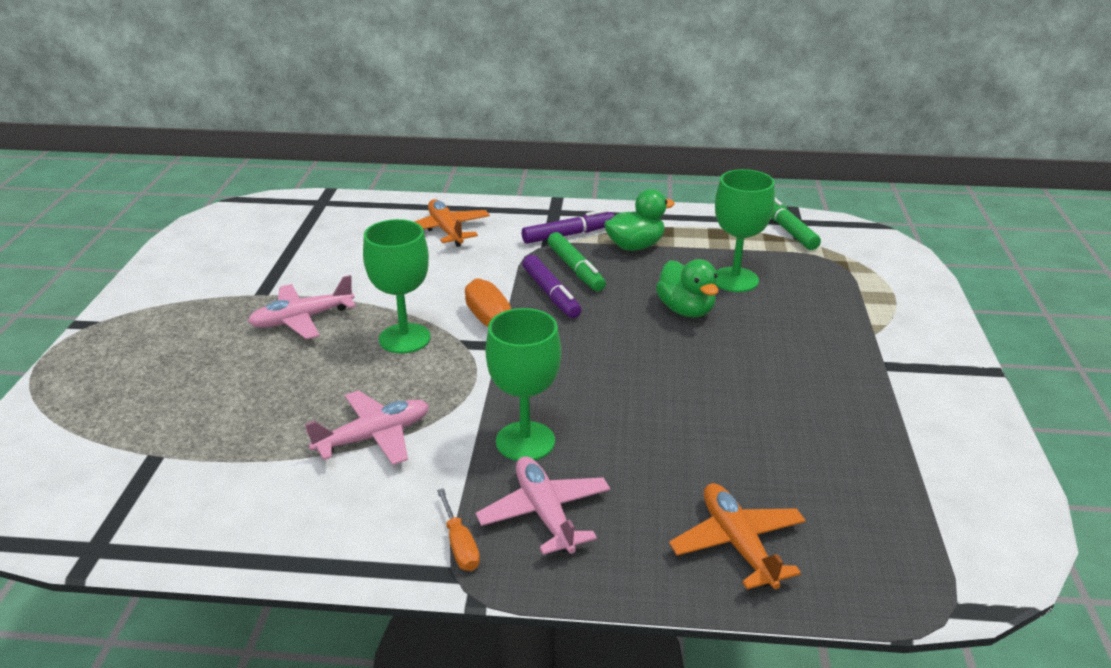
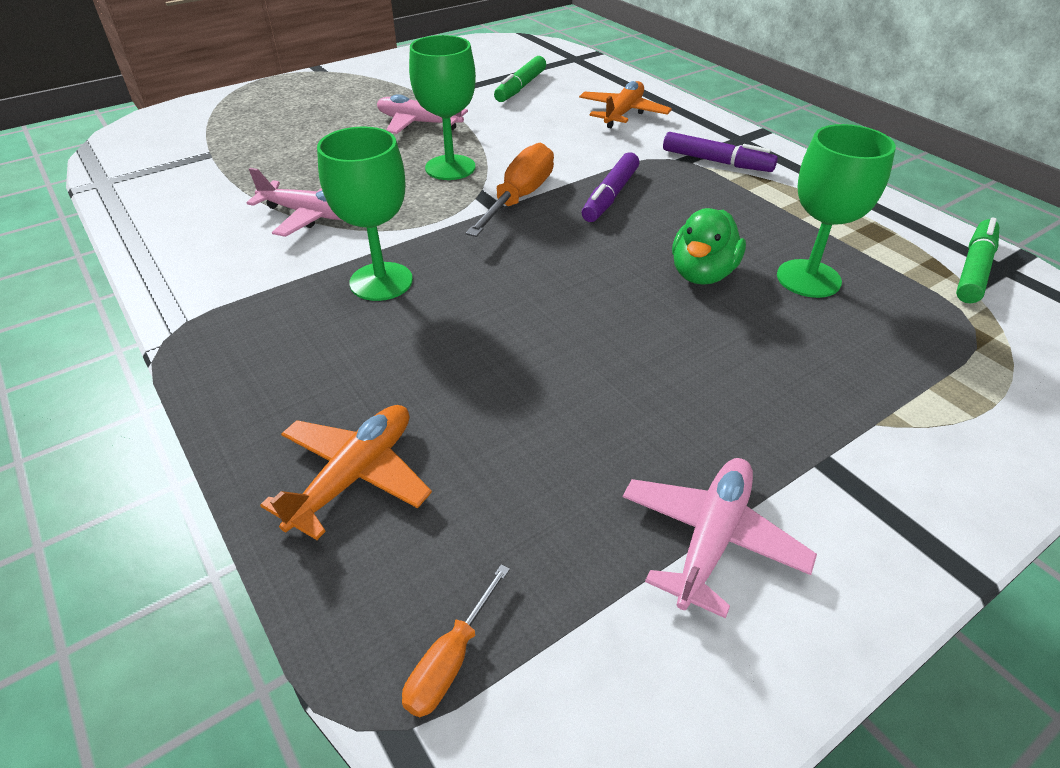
camera: 50 degrees right, 10 degrees up
(459, 544) = (216, 313): orange screwdriver -> orange screwdriver (450, 660)
(545, 513) = (294, 336): pink plane -> pink plane (711, 539)
(576, 269) = (668, 189): green marker -> green marker (521, 87)
(635, 246) = (761, 199): green duck -> none

